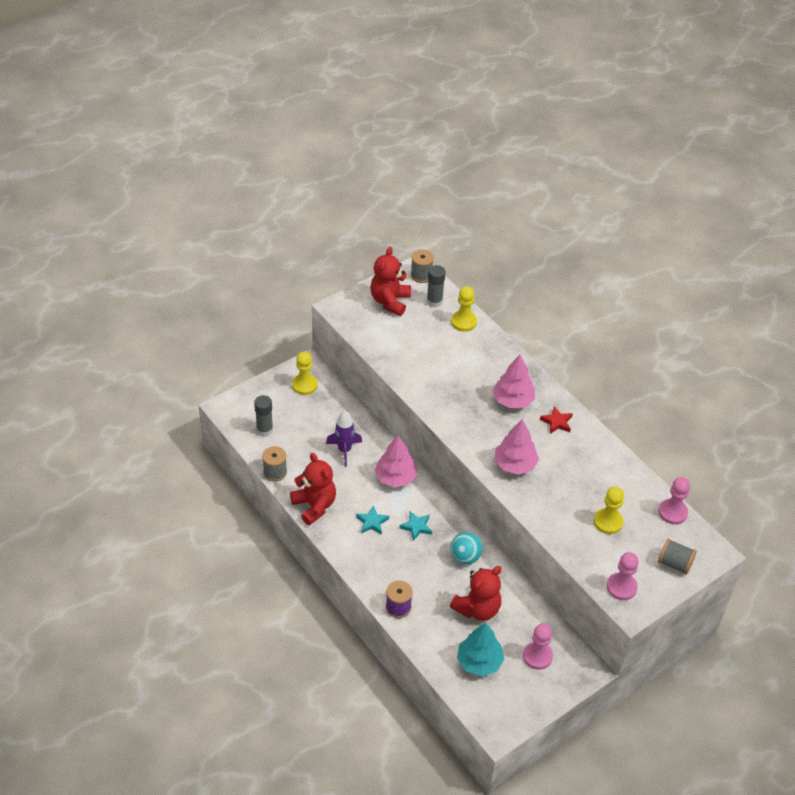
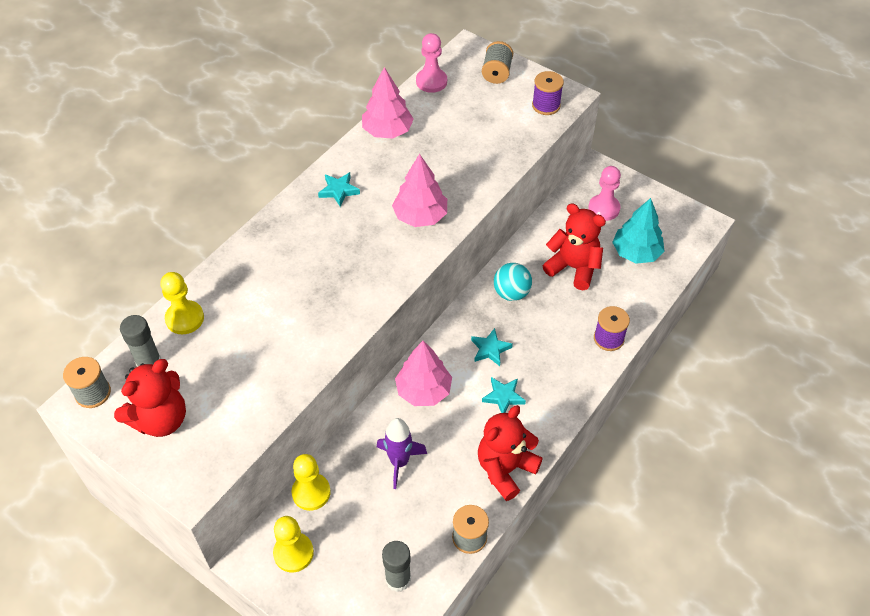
camera: 105 degrees left, 5 degrees up
(390, 301) = (160, 419): red teddy bear -> red teddy bear turned 45 degrees counterclockwise
(513, 400) = (317, 237): pink tree -> pink tree (387, 131)
(557, 422) = (339, 191): red star -> turquoise star
(608, 522) = (467, 127): yellow pawn -> yellow pawn (311, 492)
(621, 587) = (546, 105): pink pawn -> purple spool

